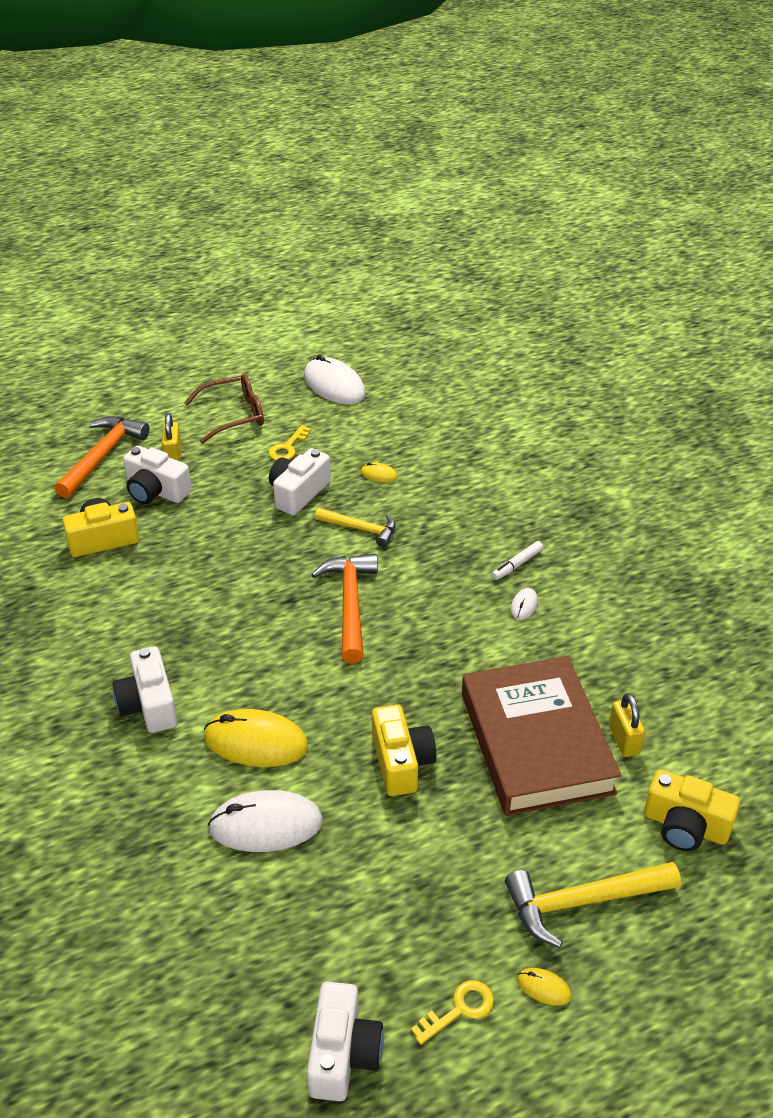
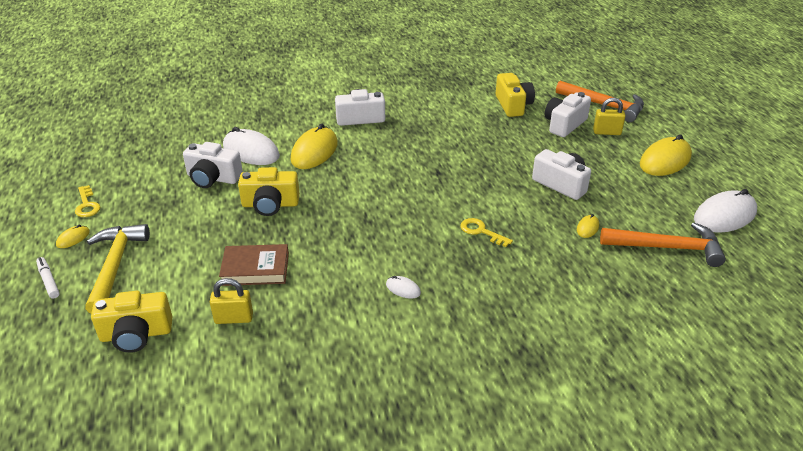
camera: 100 degrees right, 5 degrees down
(234, 415) = (665, 160): brown glasses -> yellow mouse
(266, 825) = (251, 151): white mouse -> white mouse turned 60 degrees counterclockwise
(288, 447) = (623, 183): yellow key -> yellow key (481, 231)
(343, 1053) = (96, 165): white camera -> white camera (213, 178)
(350, 604) = (427, 198): orange hammer -> orange hammer (667, 248)
(360, 529) = (514, 211): yellow hammer -> none
(517, 564) = (456, 293): white marker -> white marker (48, 281)
(536, 743) = (255, 269): brown book -> brown book, size x0.51
(685, 826) = (136, 334): yellow camera -> yellow camera turned 135 degrees counterclockwise

